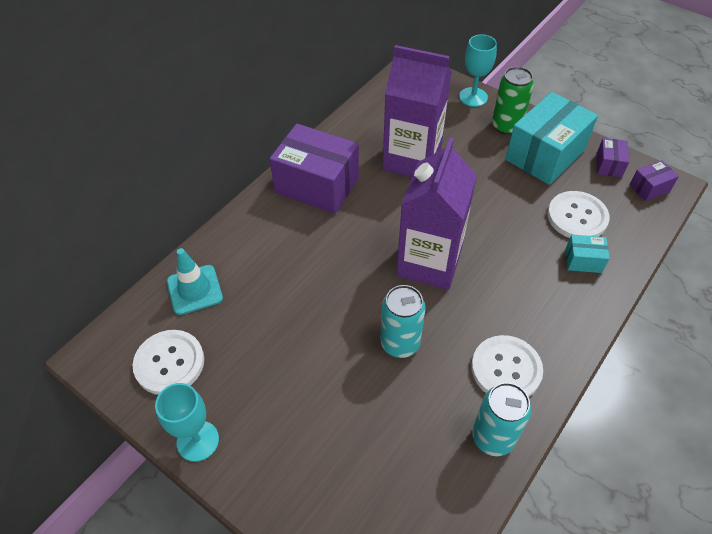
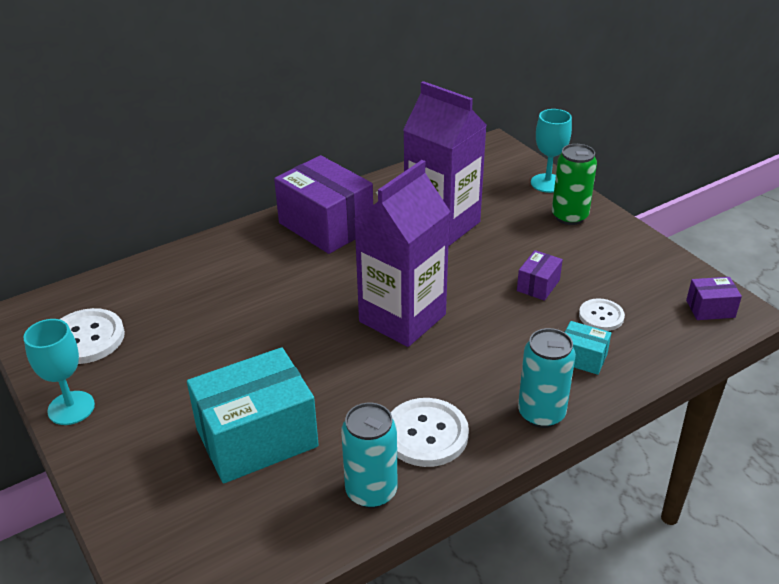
camera: 20 degrees right, 15 degrees down
(194, 290) = (149, 285): turquoise traffic cone -> none
(400, 343) = (324, 381): turquoise can -> turquoise can (541, 413)
(545, 155) = (599, 251): turquoise box -> turquoise box (257, 438)
(577, 217) = (601, 316): white button -> white button, size x0.61
(609, 165) = (672, 276): purple box -> purple box (538, 285)

